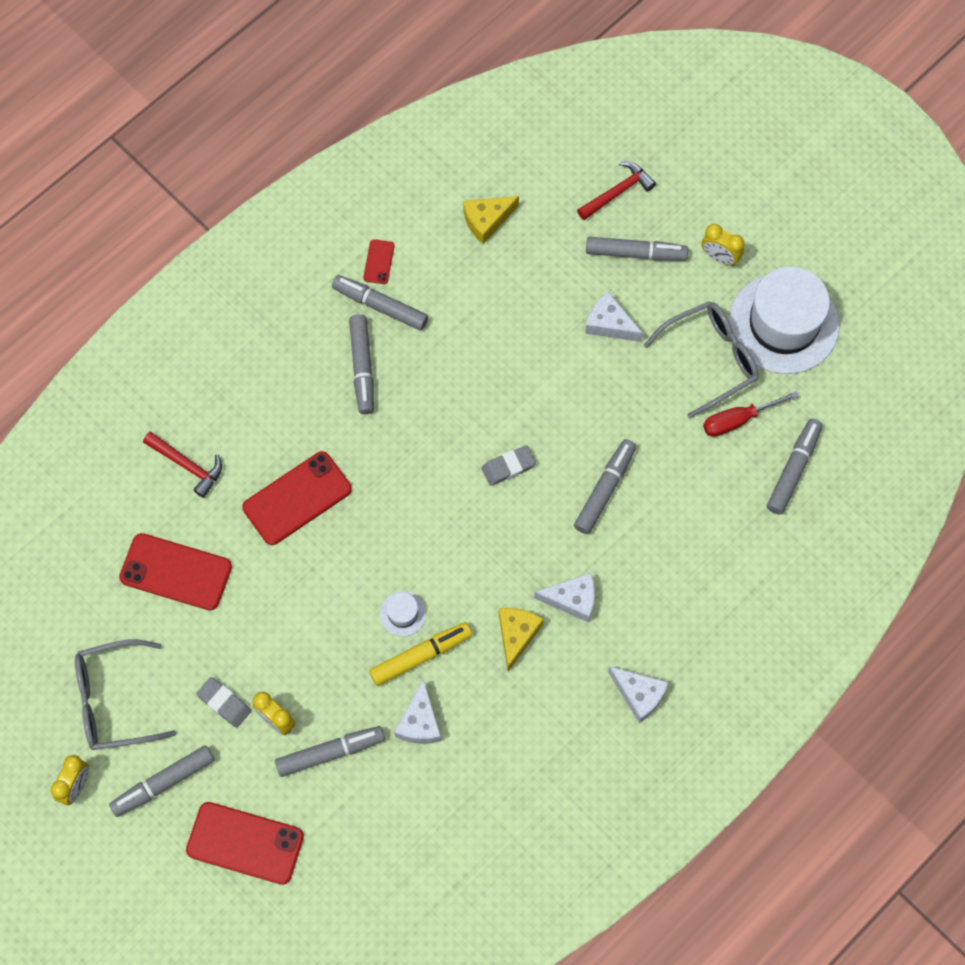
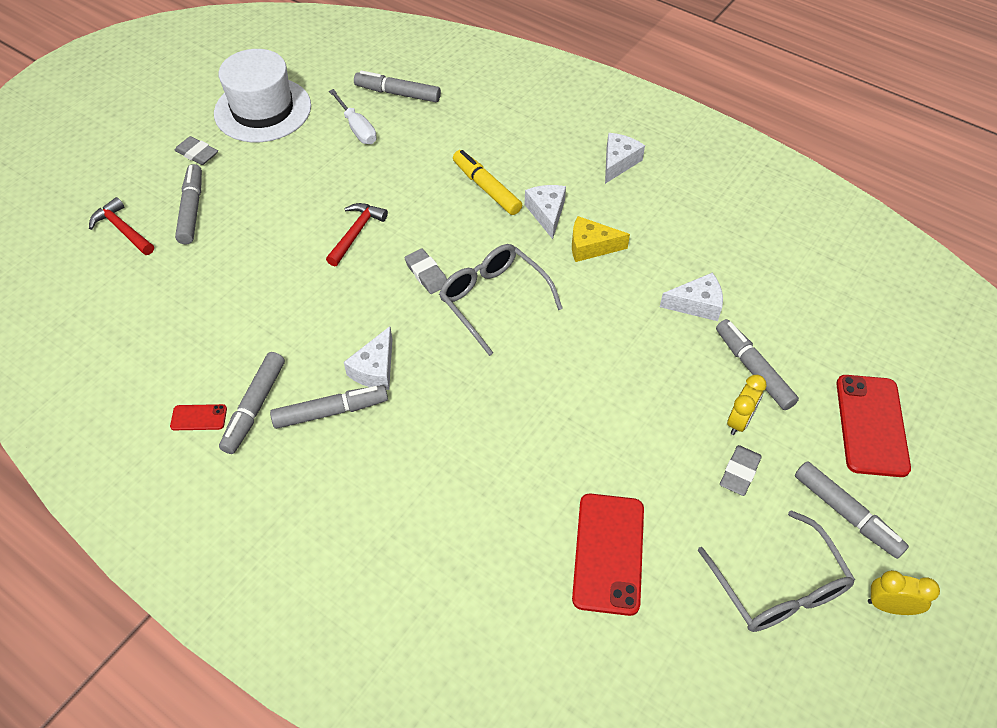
camera: 100 degrees left, 15 degrees down
(187, 465) = (475, 568): red hammer -> red hammer (356, 233)
(297, 498) = (494, 446): red phone -> none
(402, 614) = (595, 333): white hat -> none
(421, 656) = (633, 313): yellow marker -> yellow marker (486, 188)
(486, 220) = (150, 328): yellow cheese -> none
(605, 489) = (437, 204): grey marker -> none
(609, 324) = (268, 219): white cheese -> white cheese (375, 369)
(710, 359) = (300, 150): grey glasses -> grey glasses (493, 300)
(719, 257) = (197, 154): yellow clock -> grey eraser
(737, 420) = (357, 128): red screwdriver -> white screwdriver

